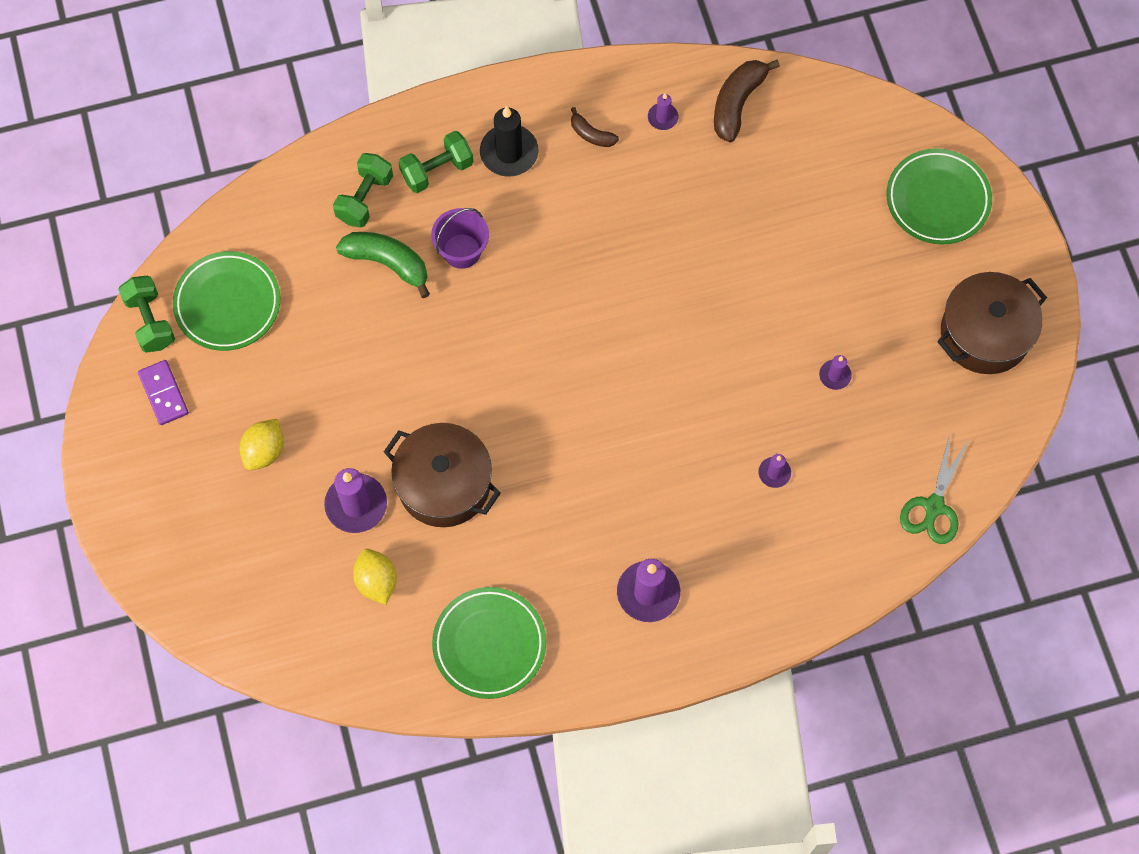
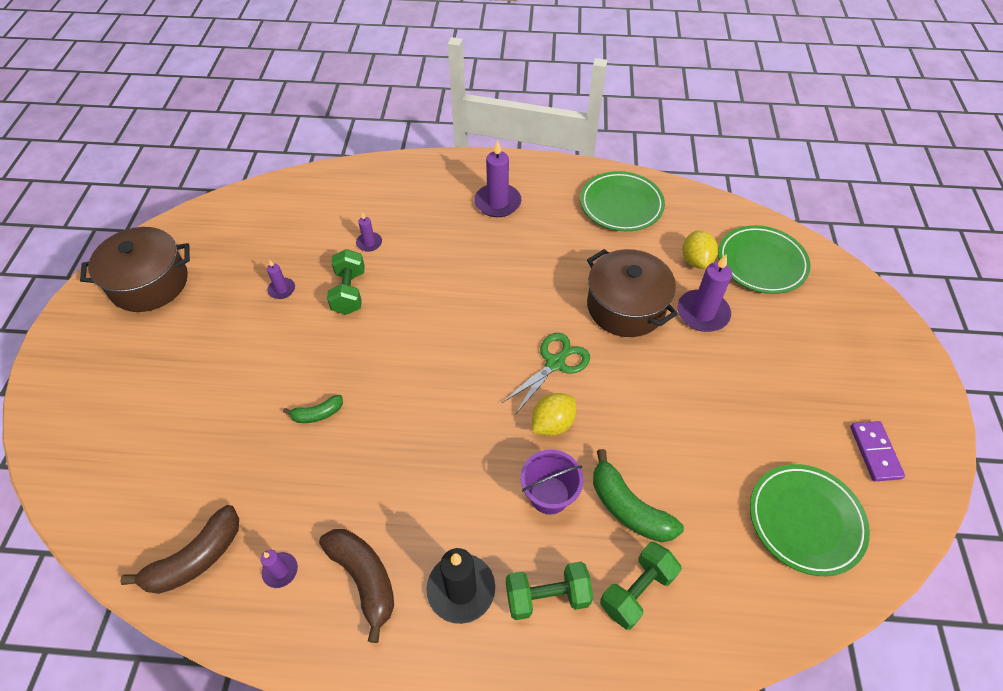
camera: 160 degrees left, 15 degrees down
(150, 321) = (891, 529): green dumbbell -> green dumbbell (349, 292)
(264, 451) = (778, 374): yellow lemon -> yellow lemon (552, 424)
(591, 134) = (364, 579): brown banana -> brown banana, size x1.78
(711, 253) = (317, 414): none -> green banana
(933, 507) = (275, 195): green scissors -> green scissors (555, 363)
(937, 199) = (93, 394): green plate -> green plate (761, 263)

